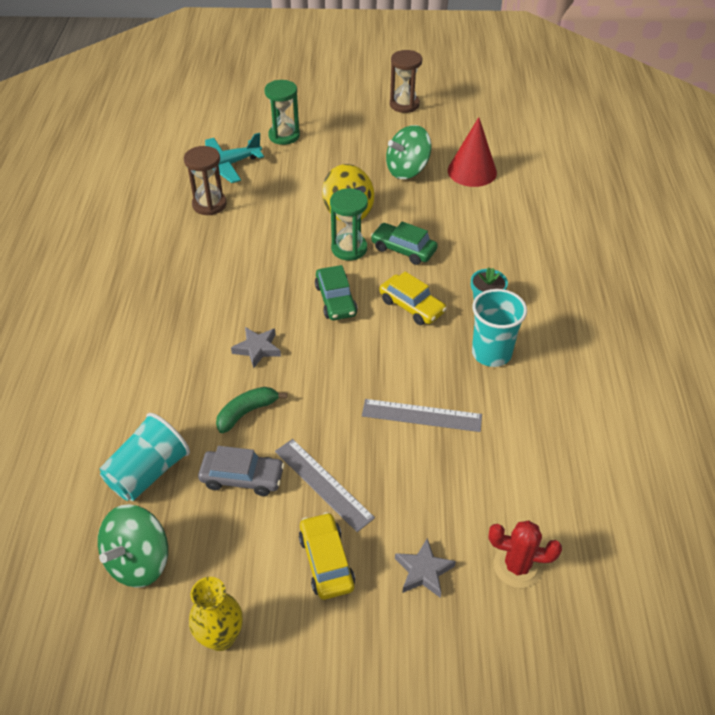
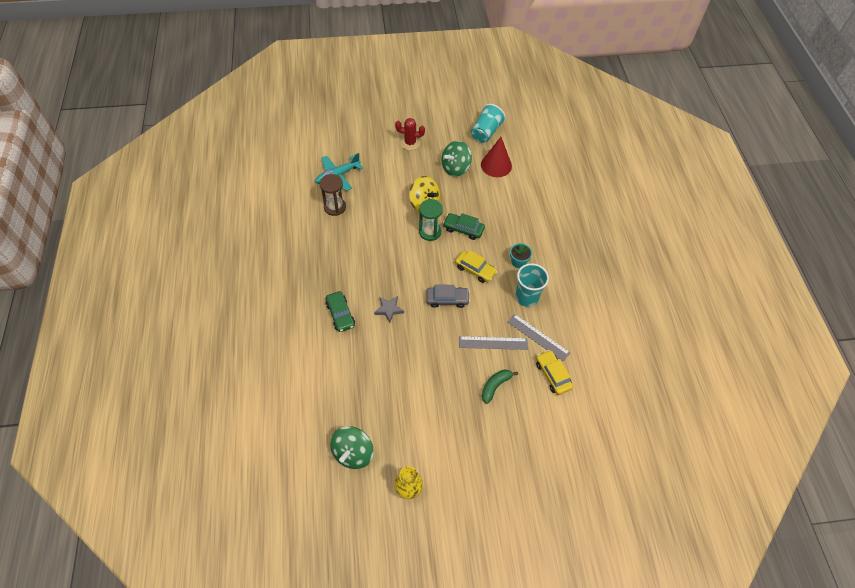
camera: 10 degrees left, 10 degrees up
(148, 472) = (344, 398): turquoise cup -> turquoise cup (486, 132)
(242, 478) = (399, 395): grey car -> grey car (447, 299)
(247, 412) = (392, 353): green banana -> green banana (495, 386)
(284, 136) = (371, 147): green hourglass -> none
(323, 484) = (445, 393): grey ruler -> grey ruler (538, 337)
(326, 561) = (456, 439): yellow car -> yellow car (553, 375)
(335, 300) = (429, 270): green car -> green car (340, 314)
(404, 104) = (444, 115): brown hourglass -> none
(423, 571) = (509, 438): grey star -> none
(517, 566) = (558, 428): red cactus -> red cactus (410, 143)

